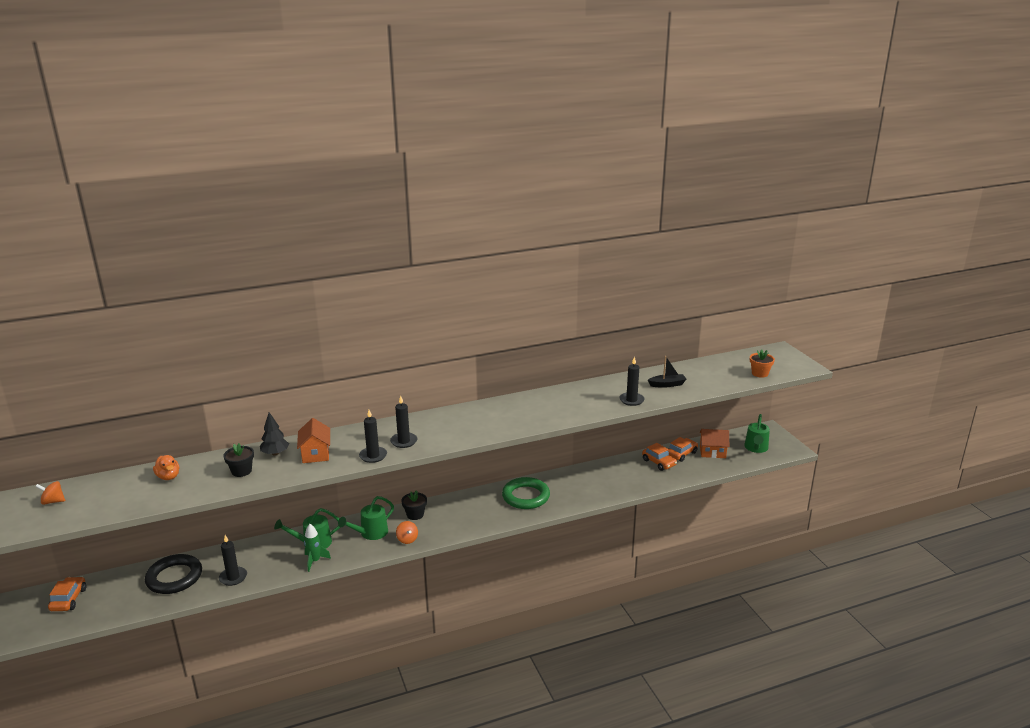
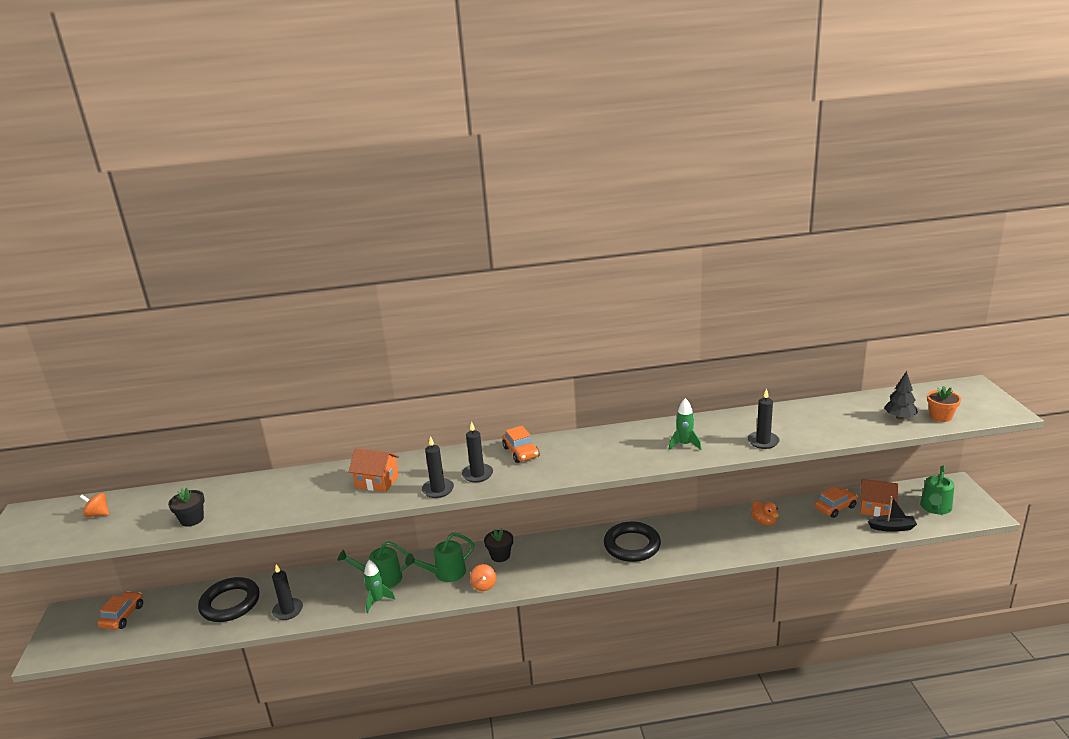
camera: 15 degrees right, 0 degrees up
(168, 477) = (218, 496): orange duck -> orange duck (764, 521)
(241, 471) = (293, 496): black flower pot -> black flower pot (192, 519)
(275, 453) = (335, 477): black tree -> black tree (899, 417)
(316, 454) = (377, 482): orange house -> orange house turned 75 degrees counterclockwise
(526, 496) = (632, 545): green ring -> black ring
(570, 406) = (684, 444): none -> green rocket
(659, 462) = (804, 516): orange car -> orange car (521, 452)
(667, 384) = (813, 424): black boat -> black boat (892, 527)

